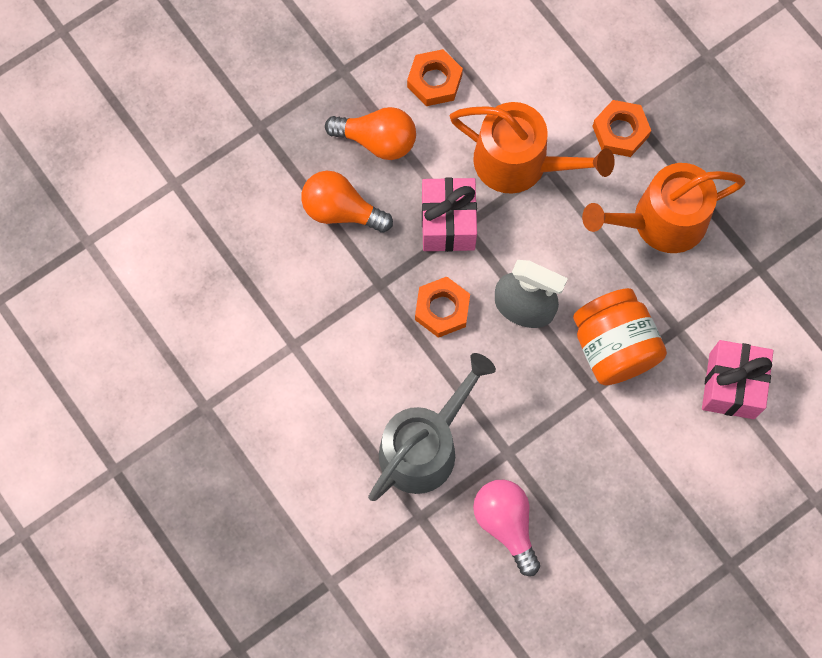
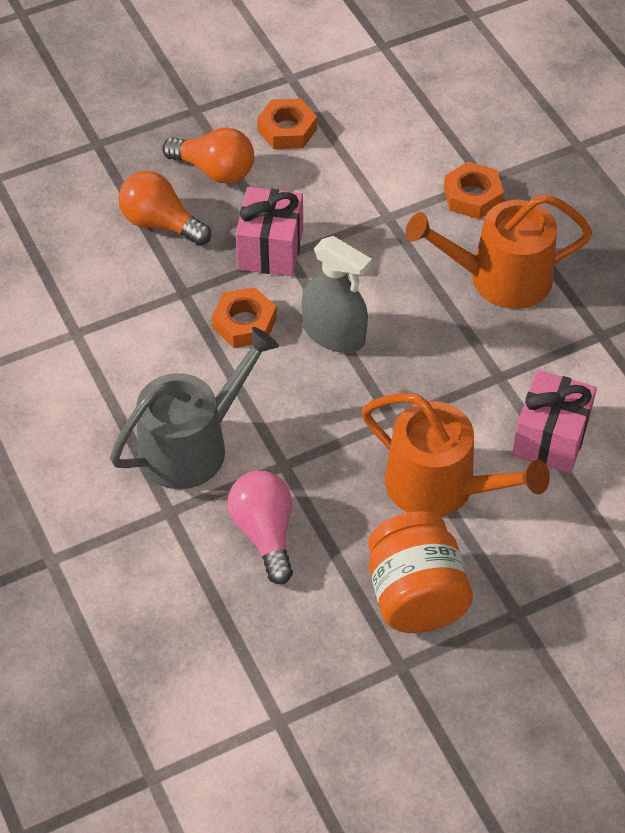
camera: 10 degrees right, 20 degrees down
(520, 163) = (359, 209): orange watering can -> orange watering can (440, 486)
(613, 347) = (424, 383): orange jar -> orange jar (415, 595)

